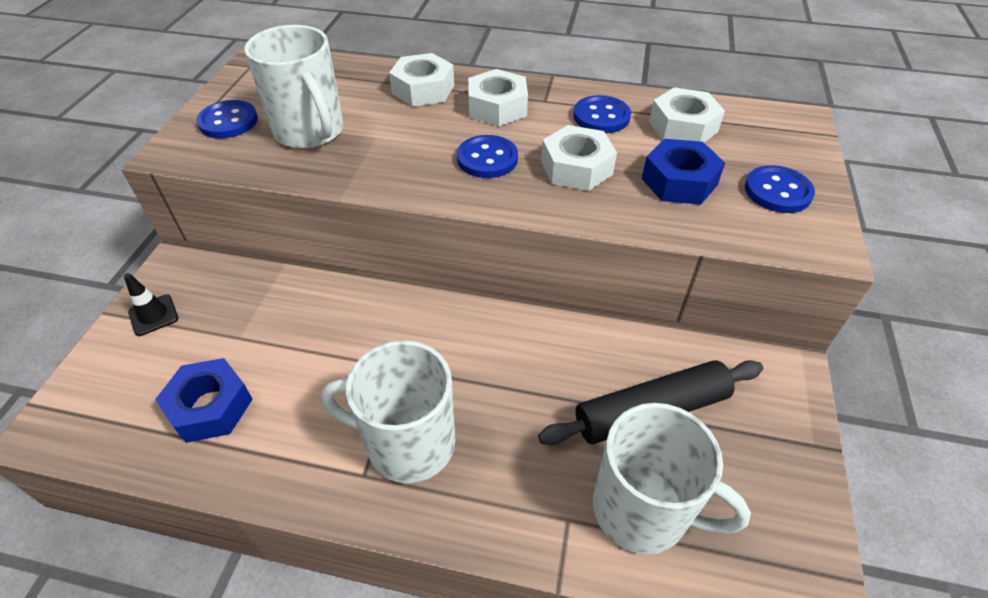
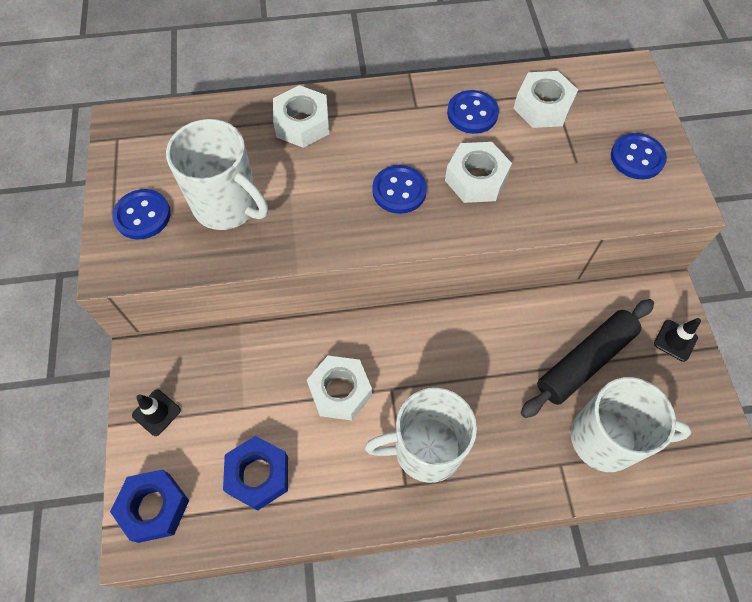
camera: 20 degrees left, 15 degrees up
(497, 107) = (379, 127): white nut -> white nut (340, 391)
(679, 181) = (561, 169): blue nut -> blue nut (154, 507)
(782, 424) = (675, 340): none -> black traffic cone

